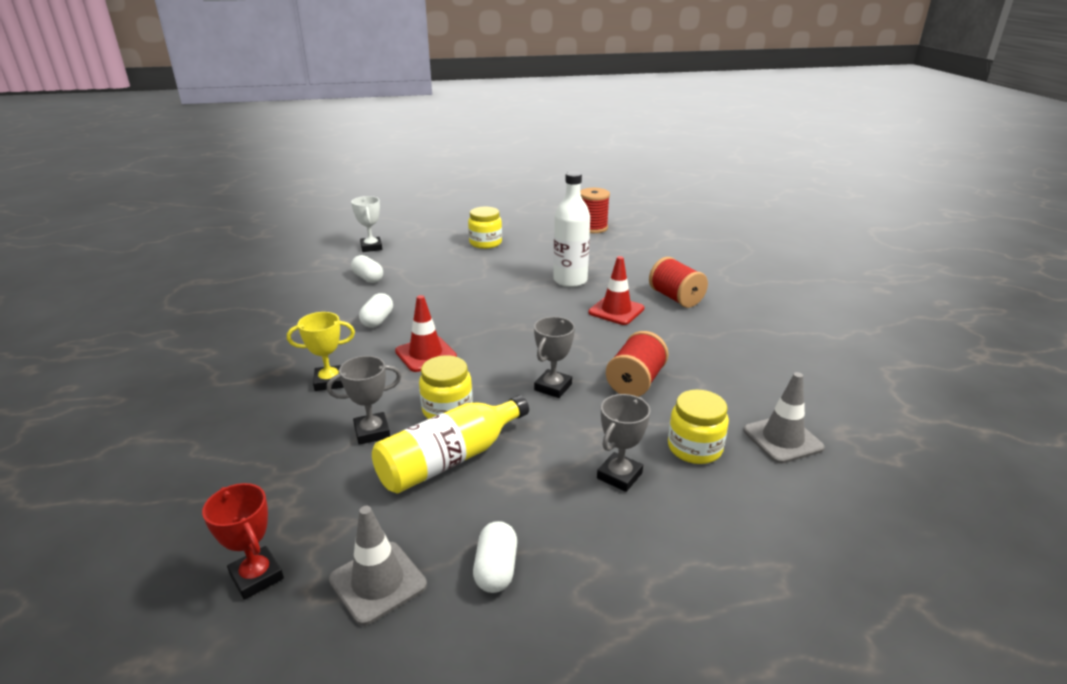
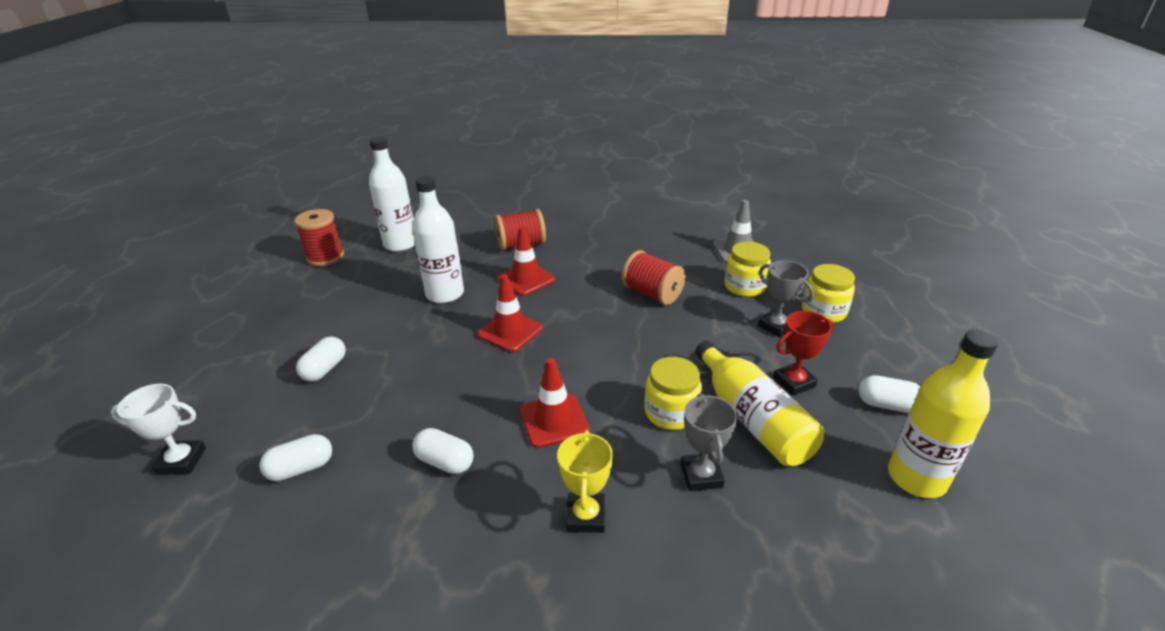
camera: 75 degrees left, 5 degrees up
(257, 576) = (930, 574): red trophy -> red trophy (794, 382)
(378, 582) = (916, 478): grey traffic cone -> yellow bottle
(459, 262) = (325, 369): none -> white capsule
(485, 243) = (287, 340): yellow jar -> yellow jar (823, 311)
(532, 317) = (510, 331): none -> red traffic cone
(553, 387) = (648, 338): grey trophy -> none
(632, 248) = (400, 244): none -> white bottle

